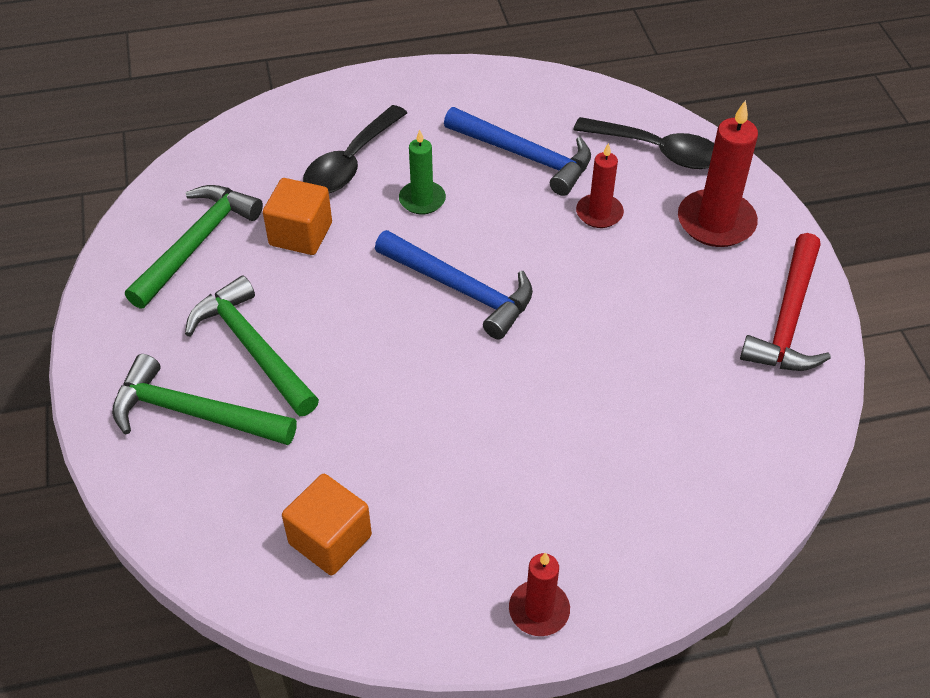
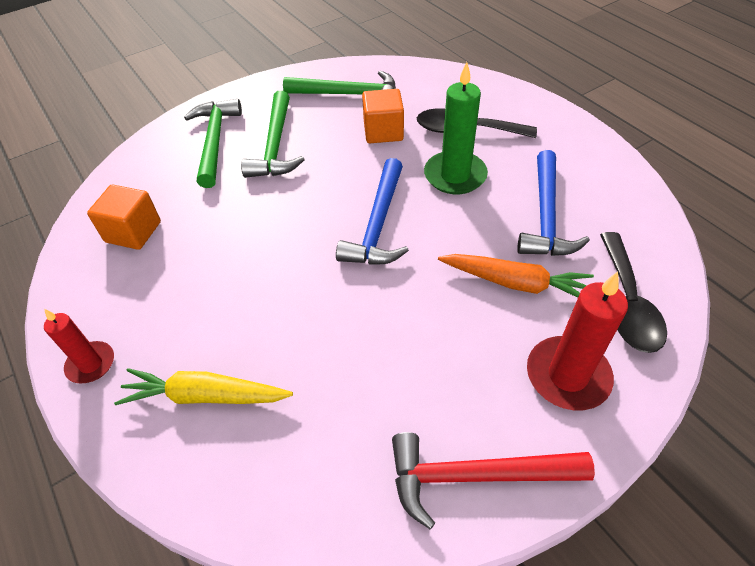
camera: 70 degrees right, 0 degrees up
(253, 348) = (275, 146): green hammer -> green hammer turned 150 degrees clockwise
(422, 200) = (455, 175): green candle -> green candle, size x1.65
(599, 213) = (515, 283): red candle -> orange carrot
(629, 502) = (205, 396): none -> yellow carrot

